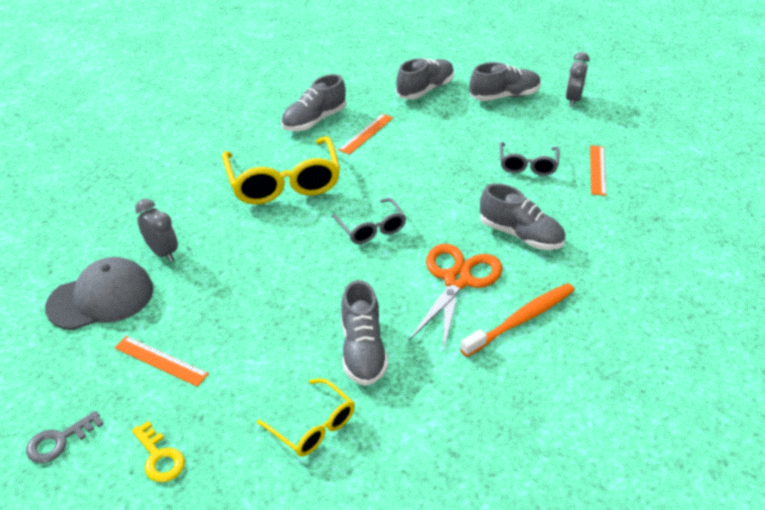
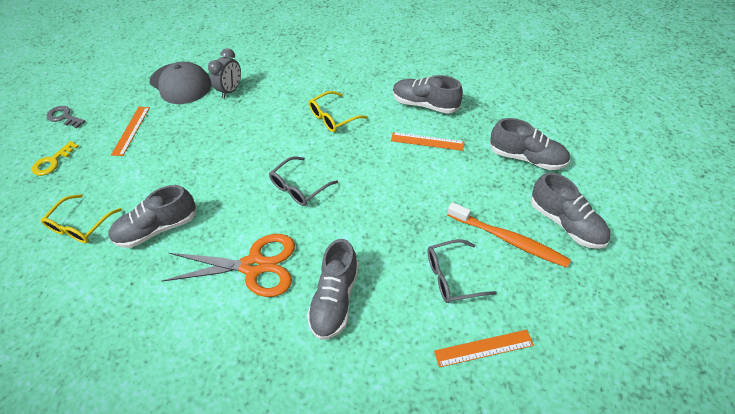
camera: 70 degrees right, 10 degrees up
(284, 183) = (333, 118): yellow glasses -> yellow glasses, size x0.55
(521, 320) = (215, 330): orange toothbrush -> orange toothbrush (508, 239)
(573, 100) = (611, 290): grey clock -> none

